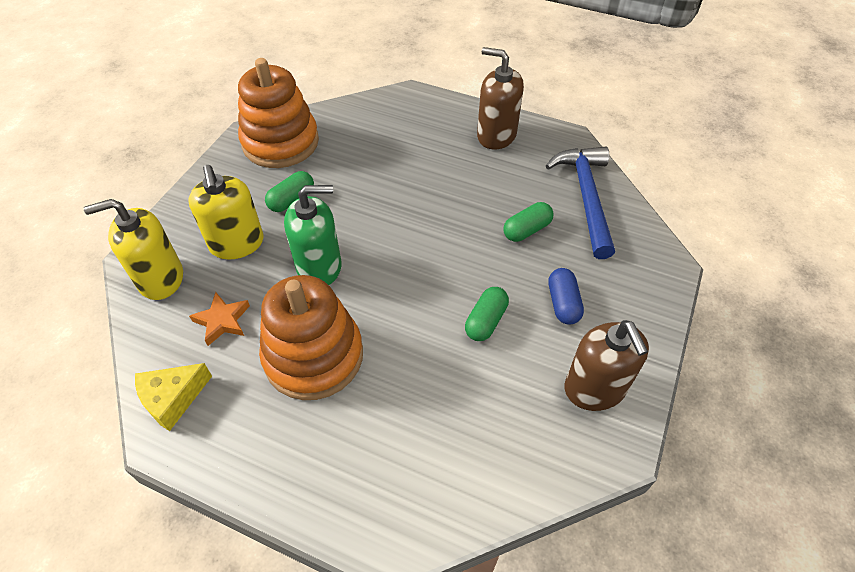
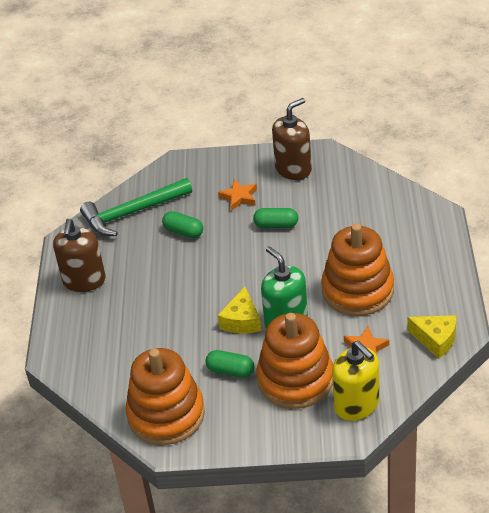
camera: 110 degrees left, 10 degrees down
(237, 243) = (295, 379): yellow soap dispenser -> orange stacking toy
(350, 231) = (242, 321): none -> yellow cheese
(563, 303) = (239, 197): blue capsule -> orange star
(586, 197) = (132, 213): blue hammer -> green hammer

